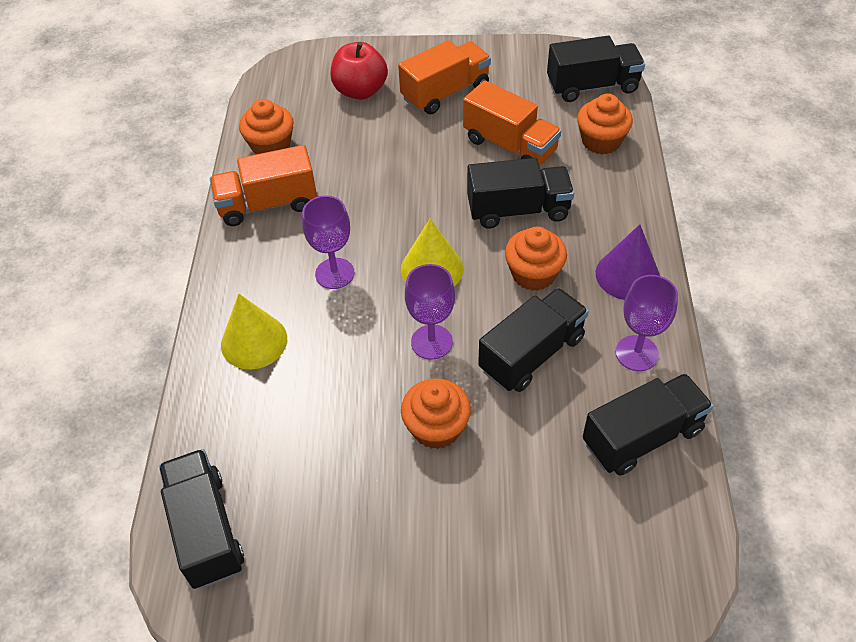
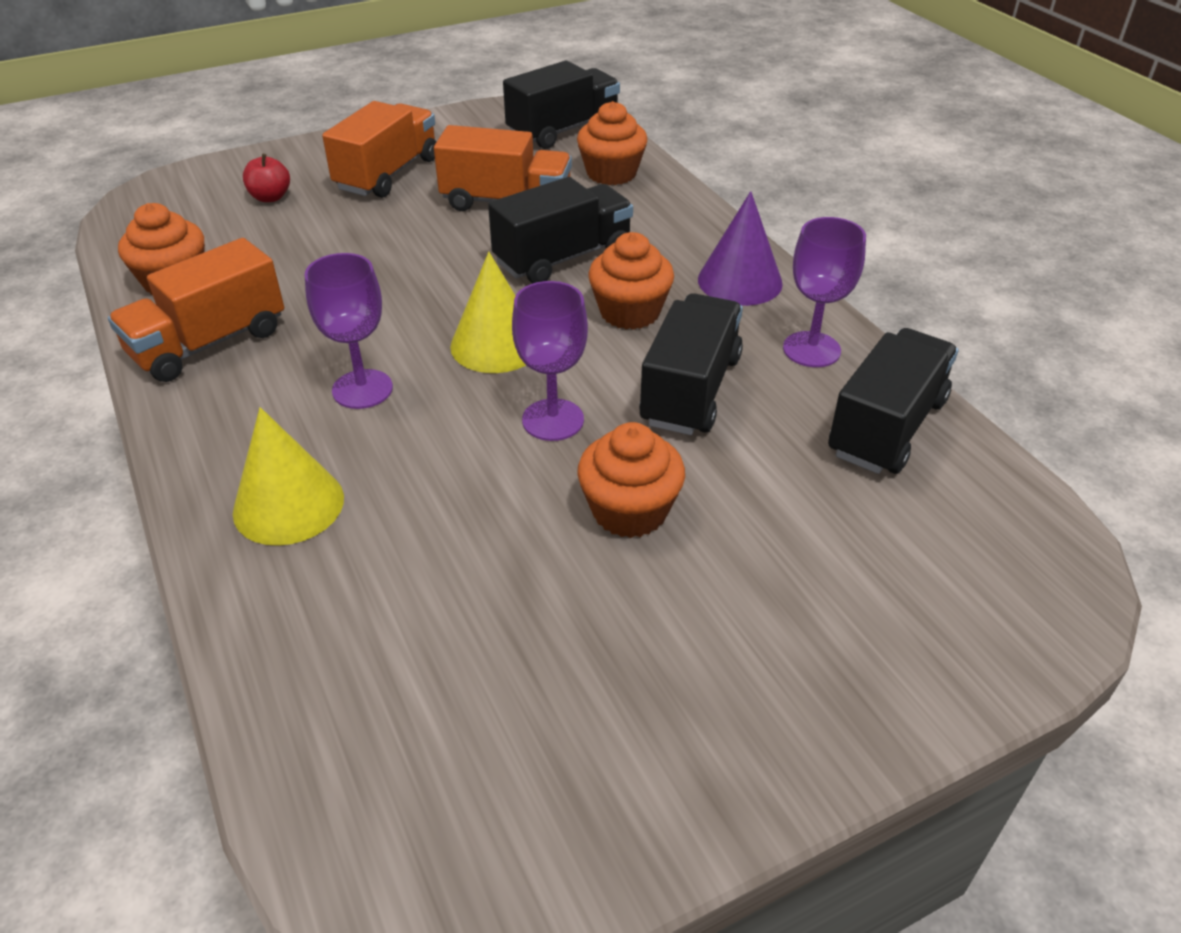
camera: 30 degrees left, 10 degrees down
(206, 529) = (364, 782): black truck -> none
(360, 91) = (270, 197): red apple -> red apple, size x0.57

